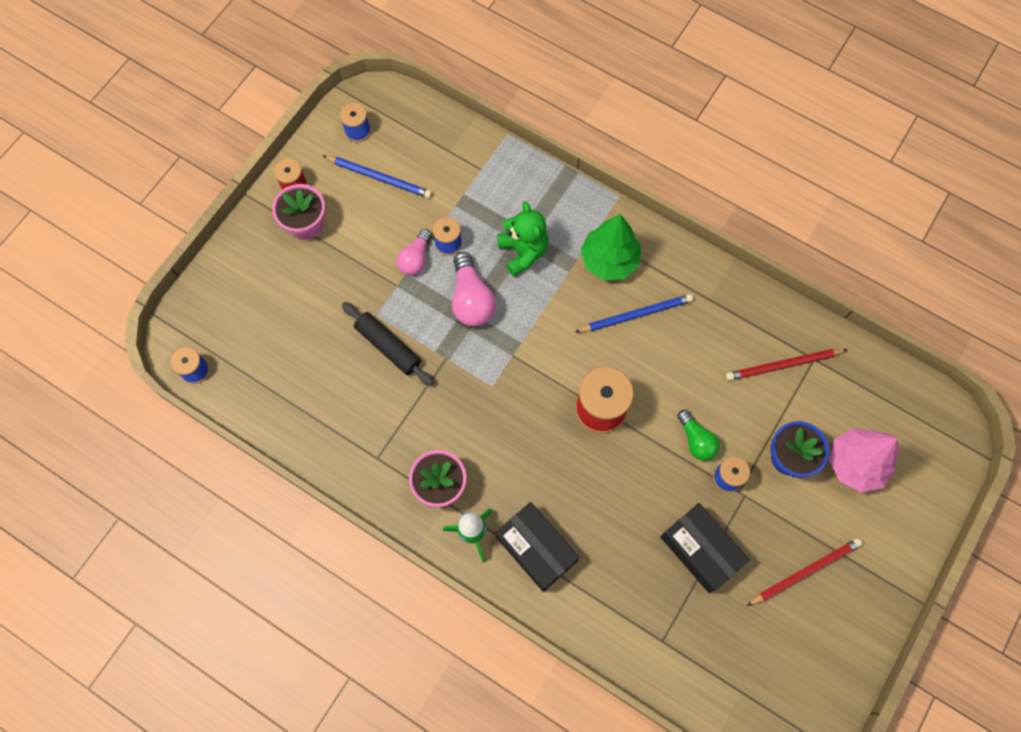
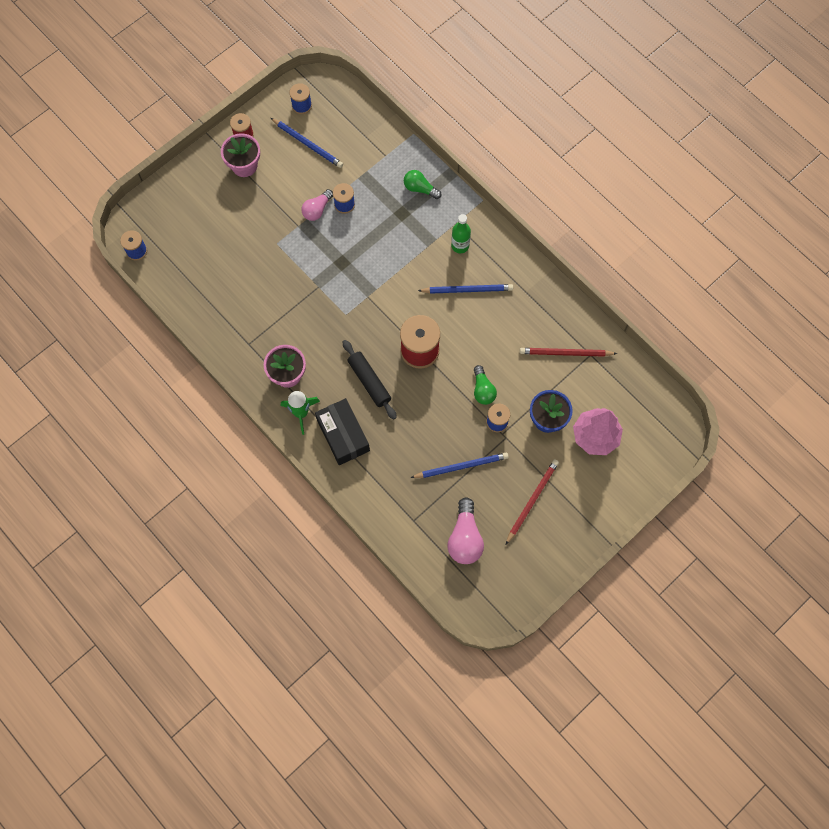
camera: 15 degrees right, 0 degrees up
(388, 346) = (279, 268): black rolling pin -> black rolling pin (369, 382)
(471, 299) = (349, 249): pink light bulb -> pink light bulb (465, 538)
(523, 252) = (398, 224): green teddy bear -> none
(537, 200) = (420, 188): none -> green light bulb
(609, 260) = (460, 245): green tree -> green bottle
(700, 550) = (461, 466): black box -> blue pencil
(804, 572) = (532, 501): red pencil -> red pencil turned 45 degrees counterclockwise

